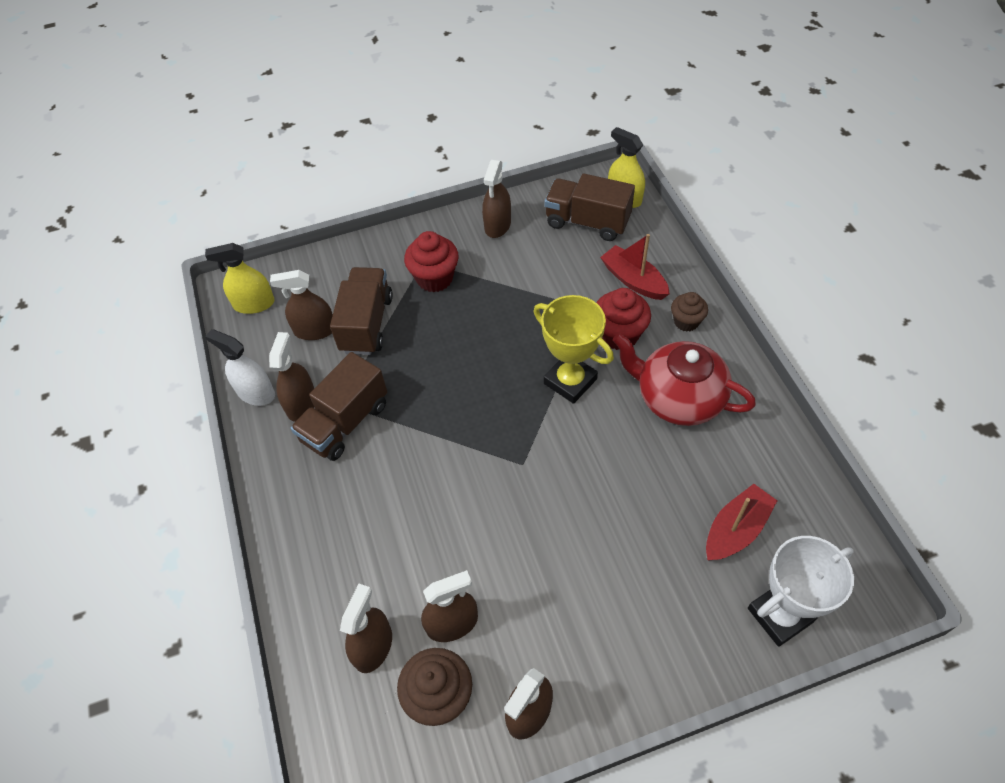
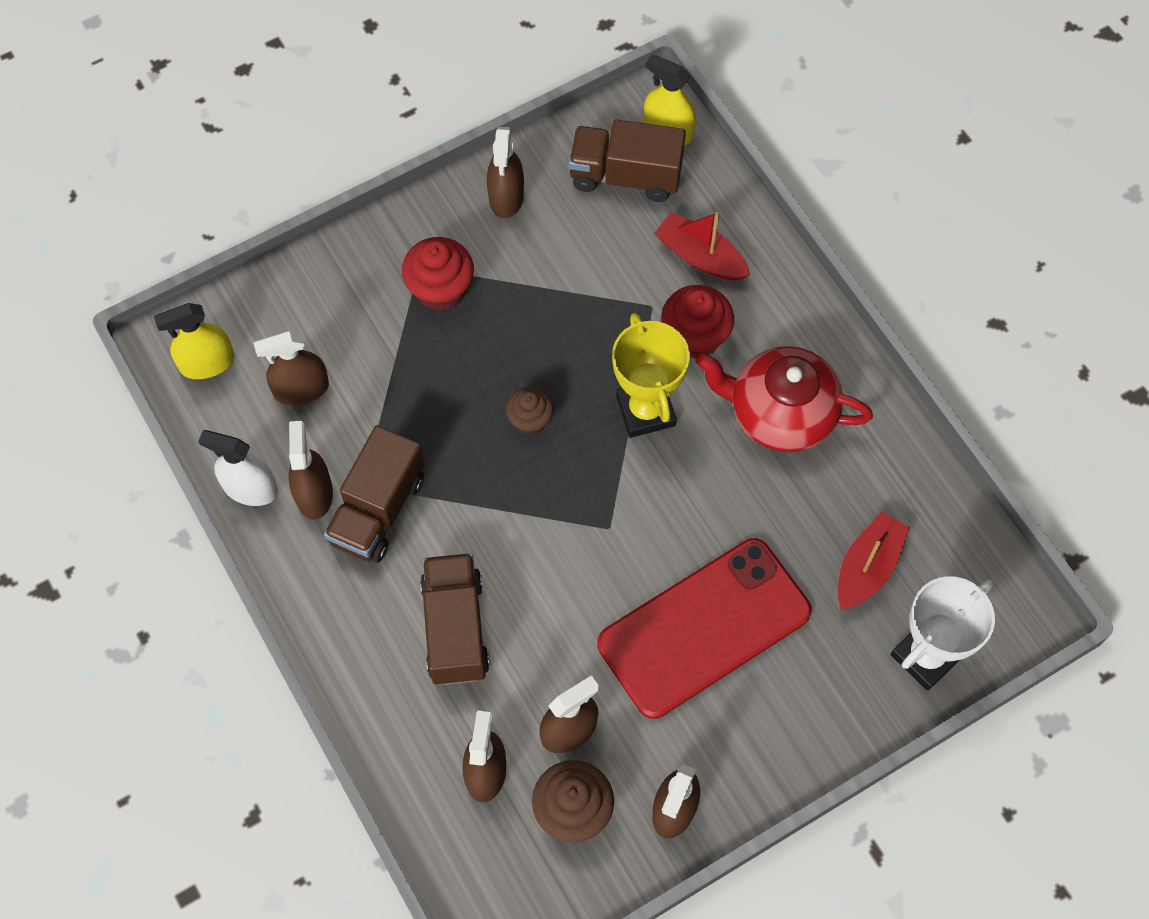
camera: 15 degrees left, 10 degrees up
(366, 324) = (367, 370): brown truck -> brown truck (455, 628)
(570, 381) = (645, 411): yellow trophy -> yellow trophy turned 45 degrees clockwise
(585, 556) = (704, 627): none -> red phone
(686, 322) = (775, 307): brown cupcake -> brown cupcake (530, 420)

